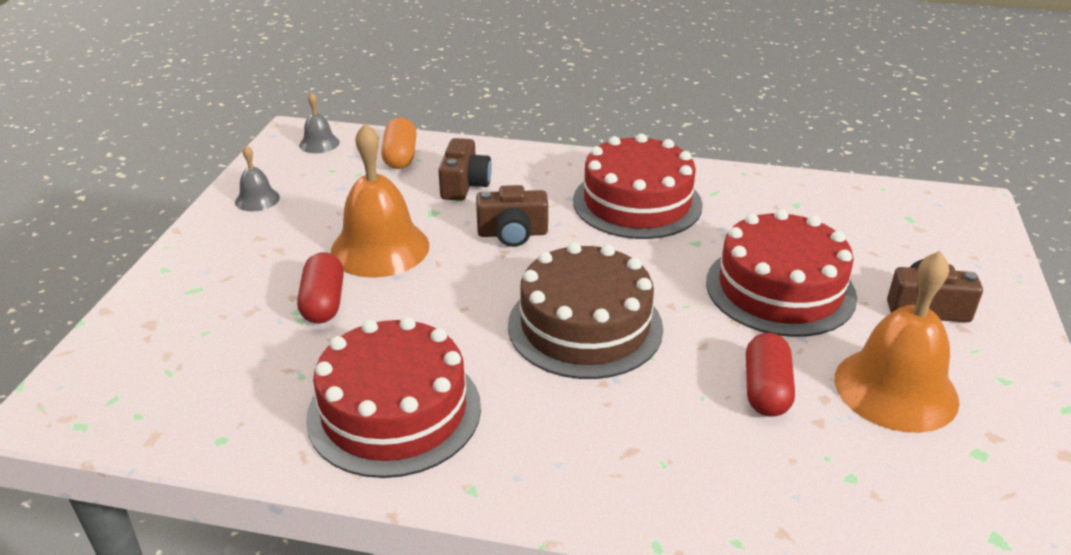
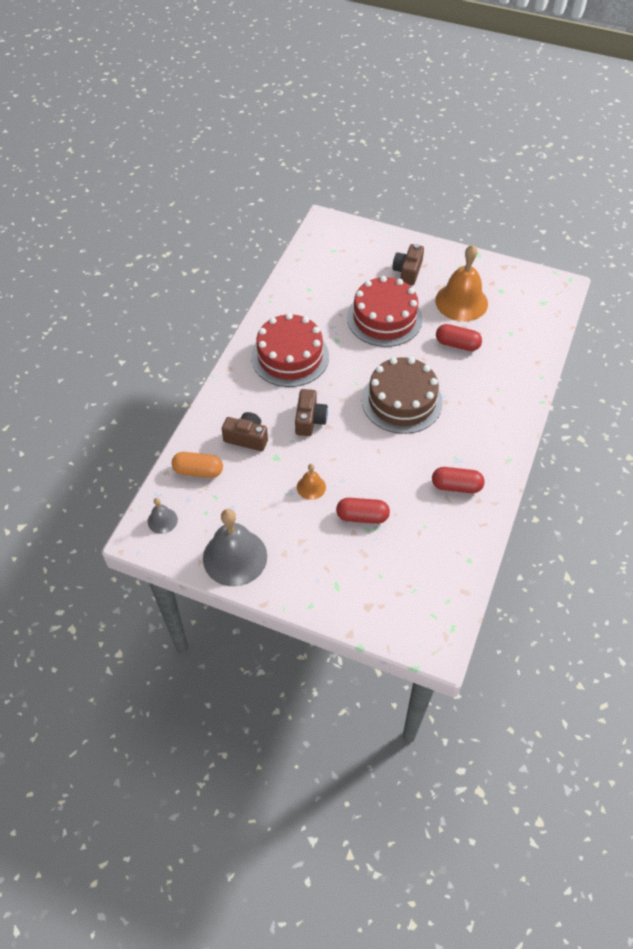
camera: 80 degrees left, 20 degrees up
(257, 199) = (235, 557): grey bell -> grey bell, size x2.09
(380, 248) = (311, 487): orange bell -> orange bell, size x0.48
(394, 411) = (456, 486): red cake -> red capsule

